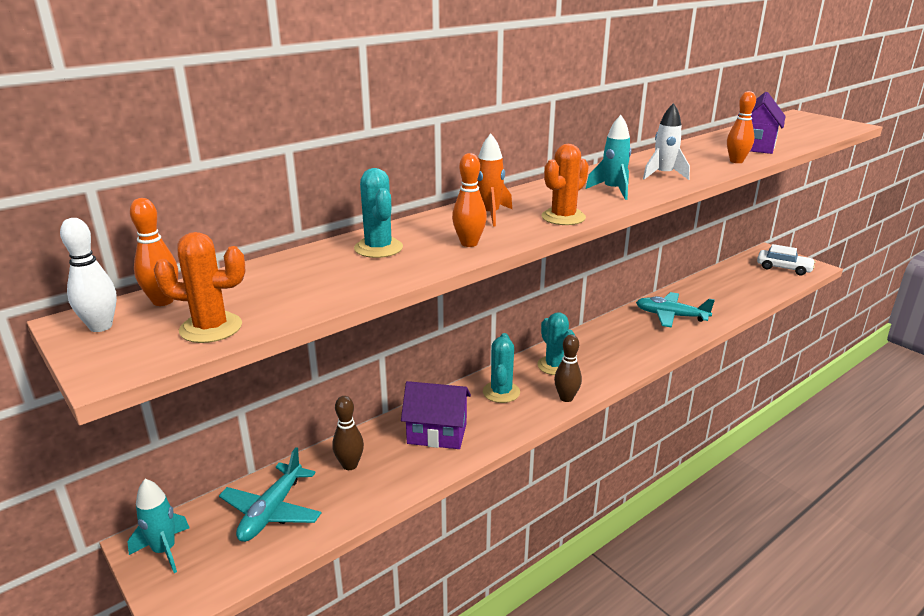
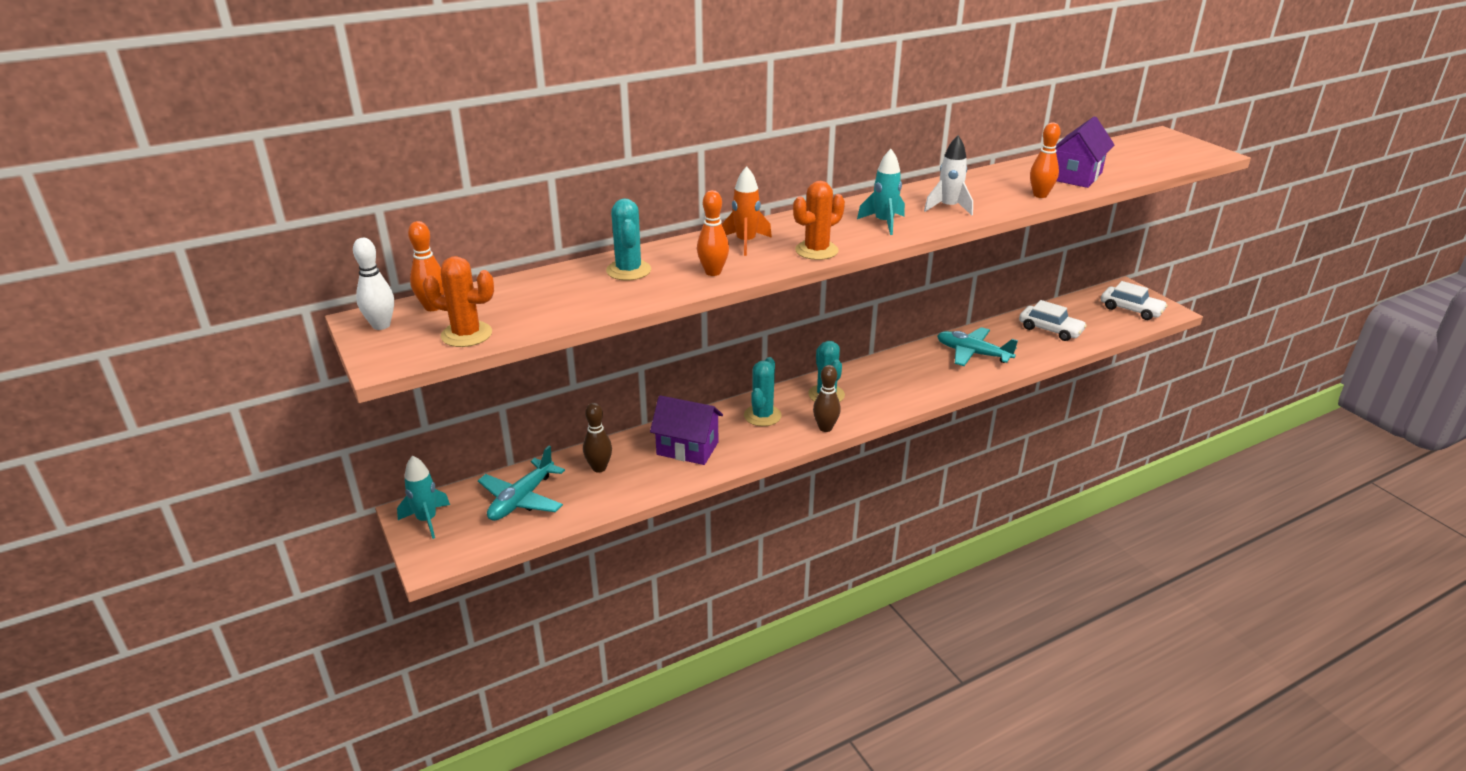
camera: 10 degrees right, 5 degrees up
(726, 290) = (1050, 329): none -> white car

